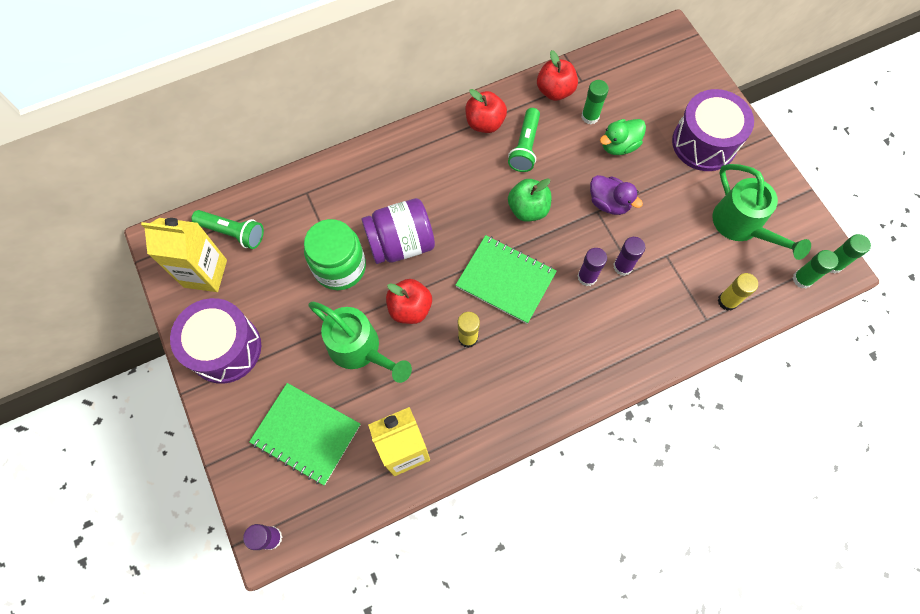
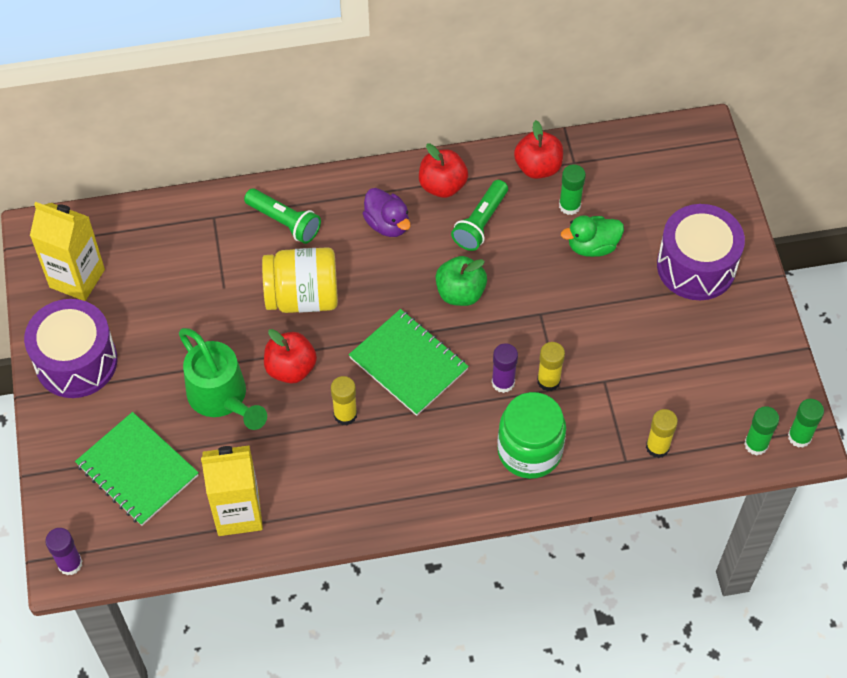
camera: 15 degrees right, 10 degrees down
(233, 233) = (119, 242): green flashlight -> green flashlight (284, 222)
(340, 267) = (226, 306): green jar -> green jar (529, 451)
(401, 243) = (302, 296): purple jar -> yellow jar
(609, 203) = (557, 308): purple duck -> purple duck (387, 224)
(622, 266) = (548, 381): purple glue stick -> yellow glue stick
(741, 226) = (706, 369): green watering can -> none

